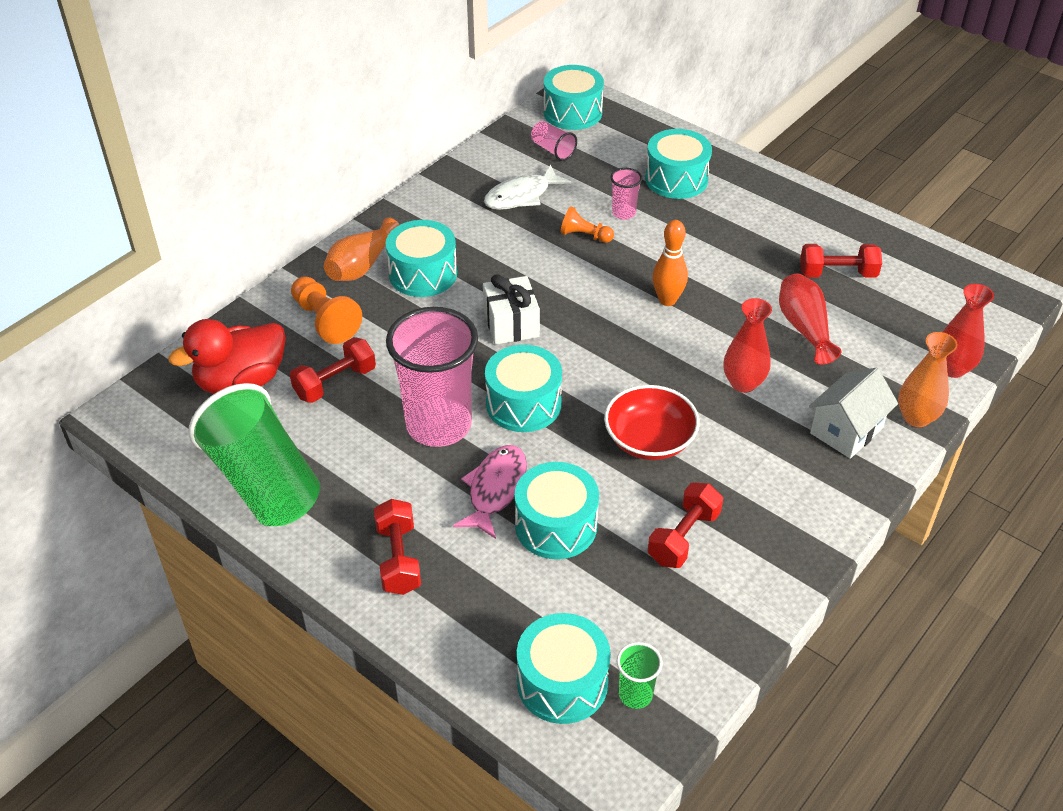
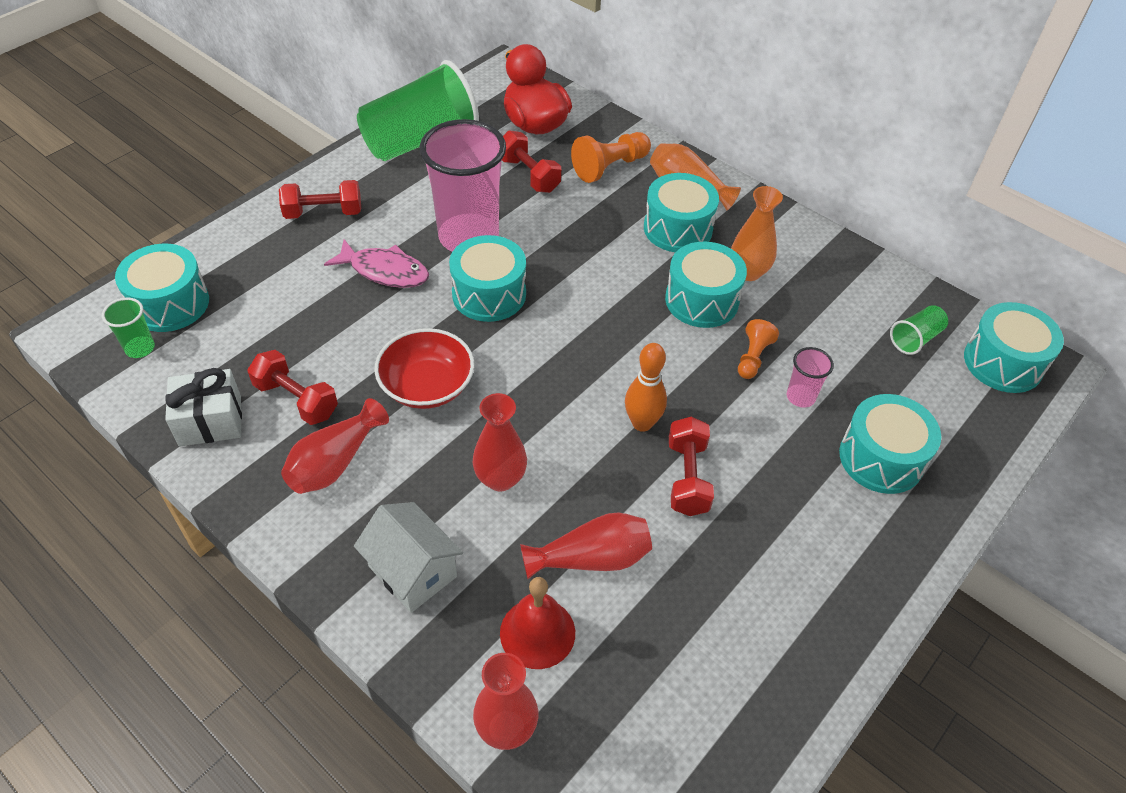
camera: 90 degrees right, 5 degrees up
(511, 324) = (603, 290): white gift -> white gift (210, 421)
(521, 196) = (818, 307): white fish -> none
(553, 150) = (915, 339): pink cup -> green cup
(556, 525) = (334, 309): turquoise drum -> turquoise drum (701, 300)
(751, 496) = (335, 462): none -> red vase
(837, 274) = (700, 619): red dumbbell -> red dumbbell (687, 477)
(875, 355) = (537, 632): none -> red bell
(916, 417) = (423, 657): orange vase -> orange vase (748, 272)

